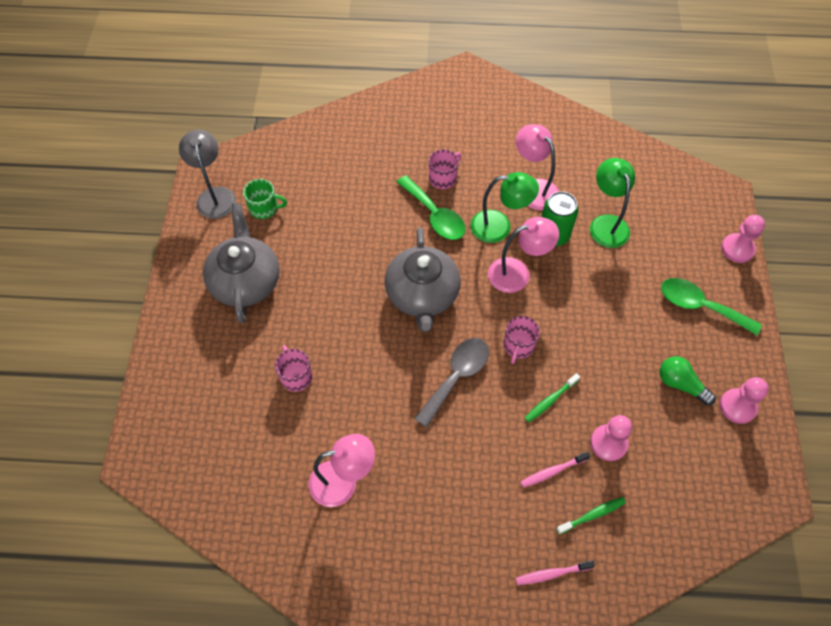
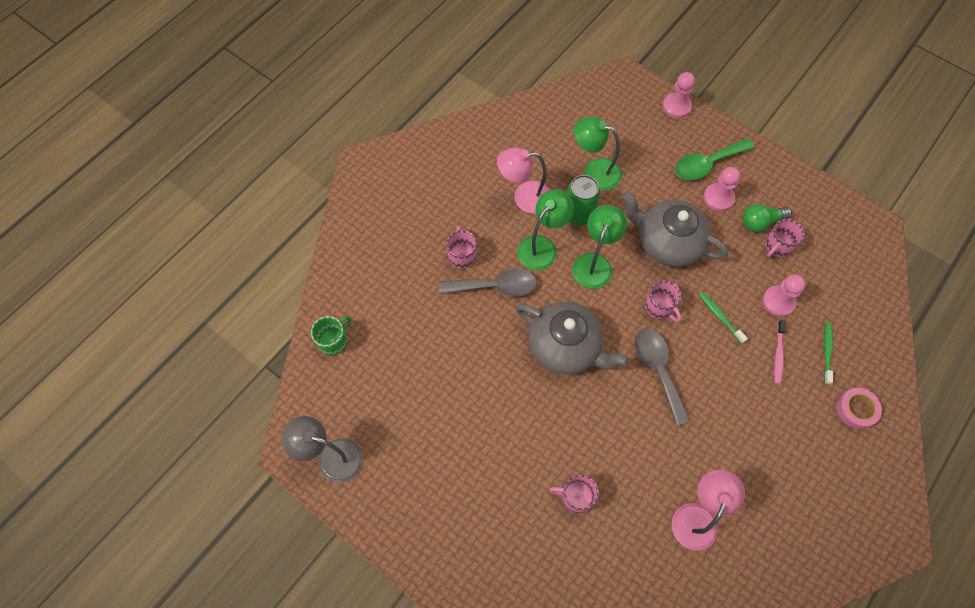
camera: 55 degrees left, 5 degrees up
(245, 281) = (449, 483): grey teapot -> grey teapot (667, 242)
(264, 208) = (381, 420): green mug -> green mug (333, 340)
(435, 215) = (495, 286): green spoon -> grey spoon
(517, 273) = (594, 263): pink lamp -> green lamp
(550, 400) = (720, 316): green toothbrush -> green toothbrush turned 150 degrees clockwise
(552, 573) = (856, 409): pink toothbrush -> pink tape
(668, 412) = (778, 246): none -> pink mug
(737, 406) = (799, 200): pink pawn -> pink pawn (718, 198)

